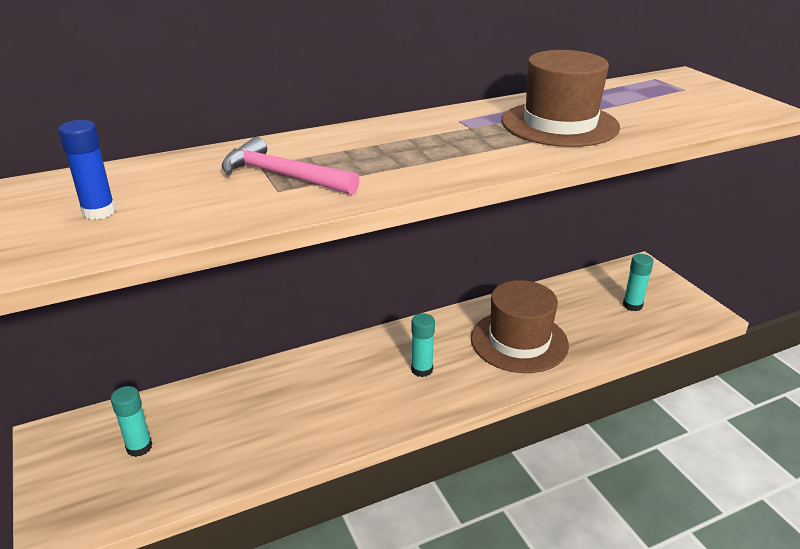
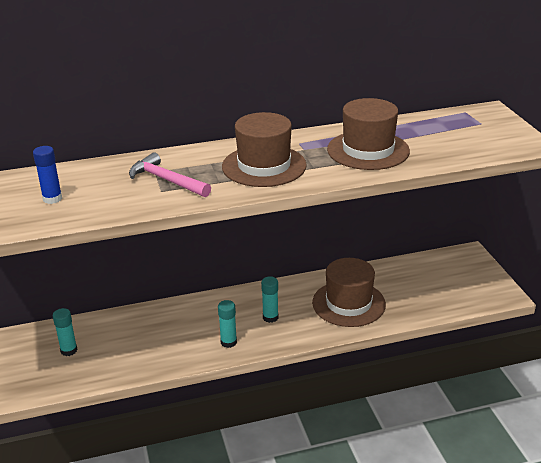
camera: 10 degrees right, 0 degrees up
(423, 150) = (264, 166): none -> brown hat
(632, 305) = (447, 284): turquoise glue stick -> turquoise glue stick (228, 342)

